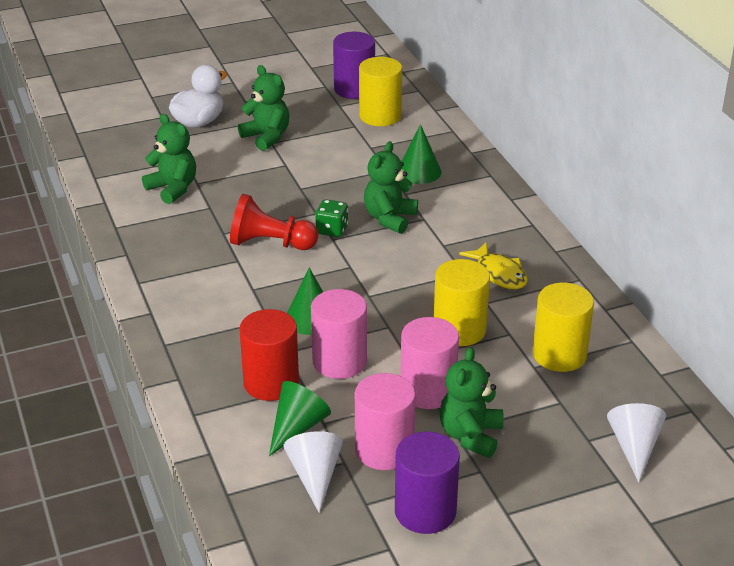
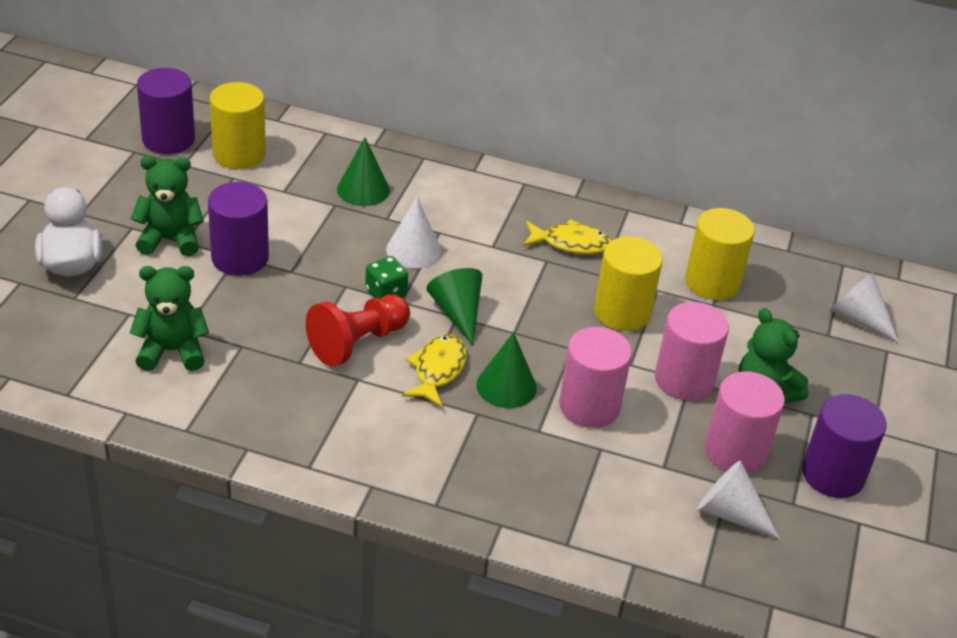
camera: 55 degrees left, 5 degrees up
(271, 383) = (574, 466): red cylinder -> none
(285, 166) = (240, 258): none -> purple cylinder
(287, 285) = (438, 370): none -> yellow fish
(297, 427) = (654, 486): green cone -> green cone (457, 312)
(389, 218) = (413, 250): green teddy bear -> white cone

